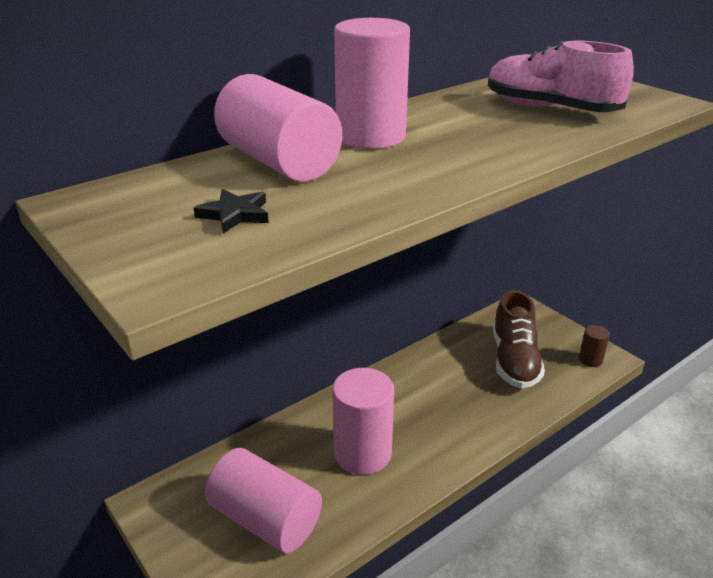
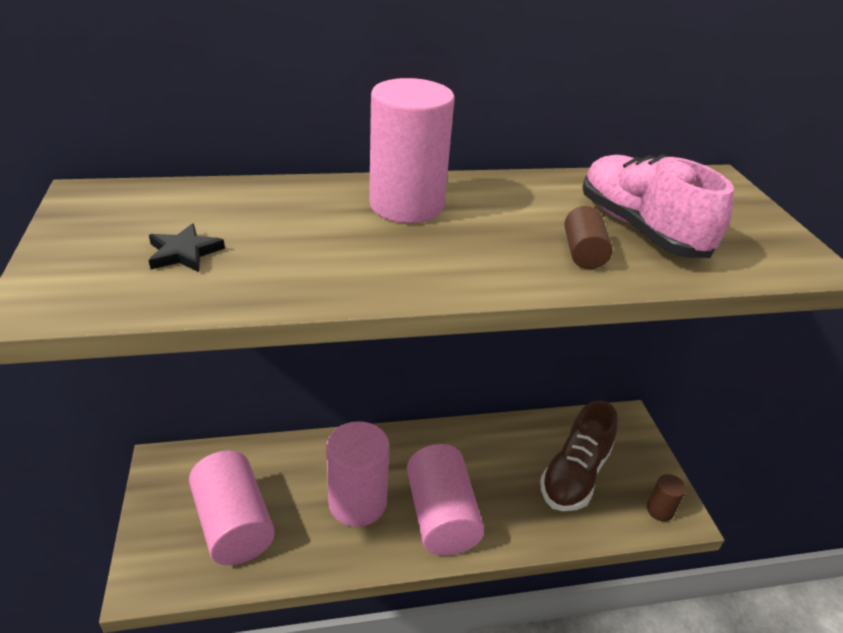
camera: 25 degrees right, 5 degrees up
(279, 162) = (289, 208): pink cylinder -> pink cylinder (441, 516)
(534, 132) = (583, 253): none -> brown cylinder

